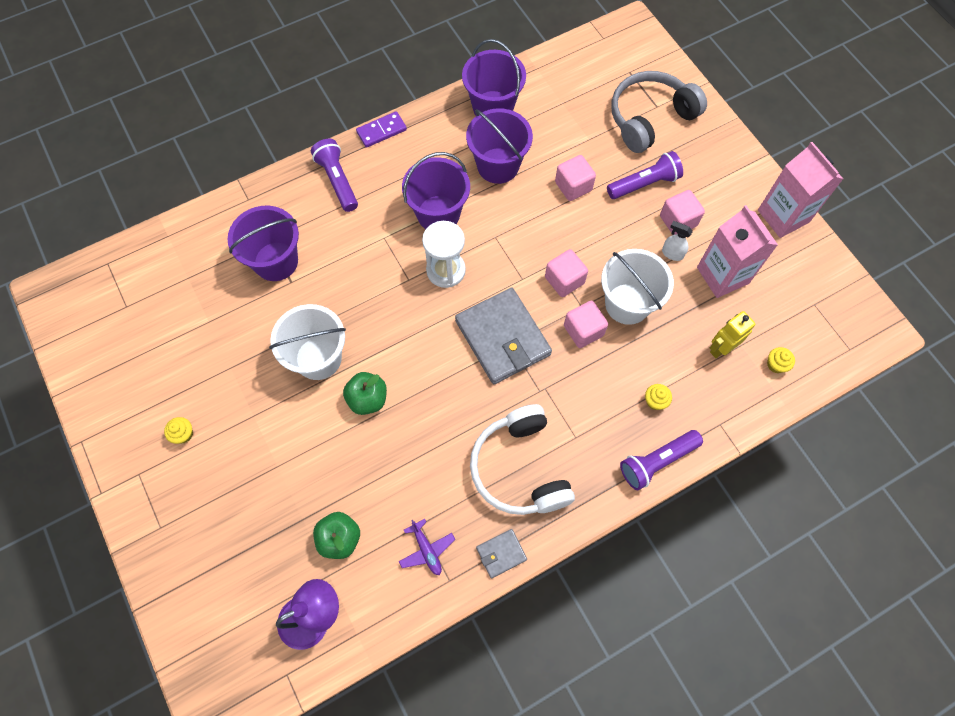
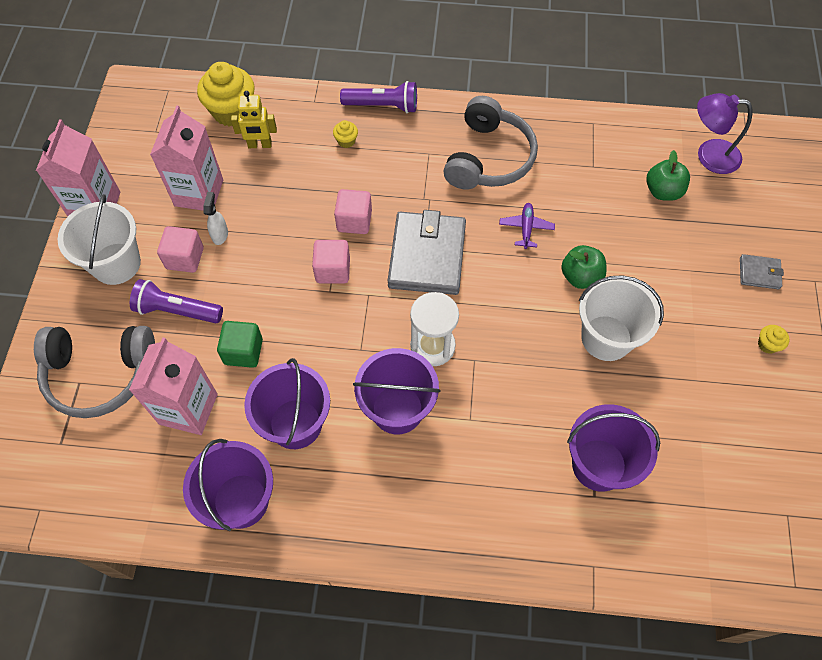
camera: 145 degrees left, 5 degrees down
(337, 180) = (477, 521): purple flashlight -> none
(381, 131) = (386, 556): purple domino -> none
(426, 550) = (598, 148): purple plane -> purple plane (526, 228)
(501, 553) = (543, 117): grey wallet -> grey wallet (759, 273)
(520, 468) = (488, 158): white headphones -> grey headphones
(573, 133) = (188, 409): none -> pink carton
(573, 186) = (243, 351): pink cube -> green cube
(627, 304) = (298, 219): white bucket -> white bucket (116, 263)
(672, 253) = (220, 235): white spray bottle -> white spray bottle turned 150 degrees counterclockwise
(776, 365) = (232, 111): yellow cupcake -> yellow cupcake, size x2.27

